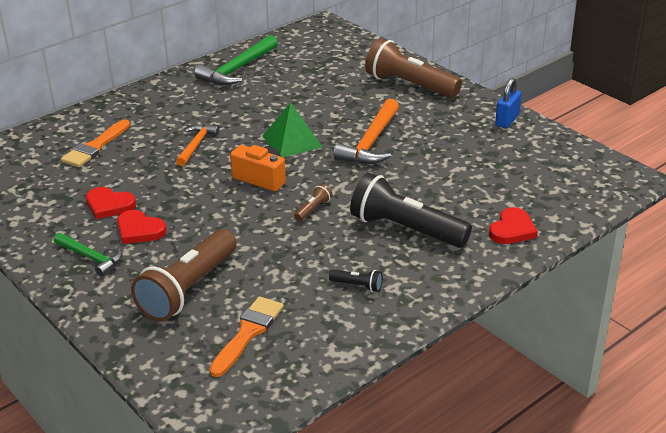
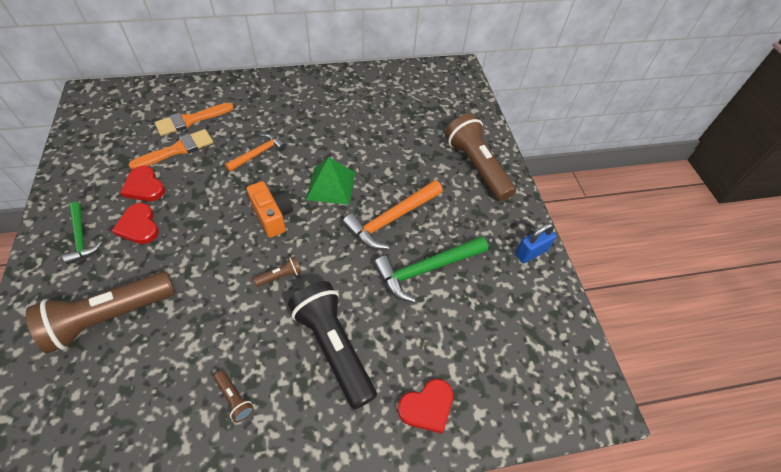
camera: 25 degrees right, 20 degrees up
(237, 69) = (356, 87): green hammer -> green hammer (426, 269)
(248, 333) = (102, 403): orange brush -> orange brush (177, 149)
(357, 286) = (234, 398): black flashlight -> brown flashlight

